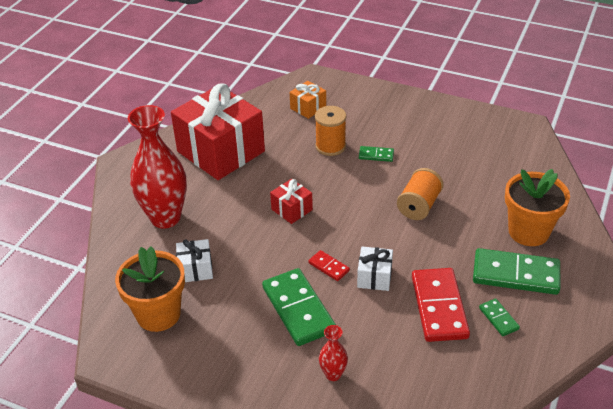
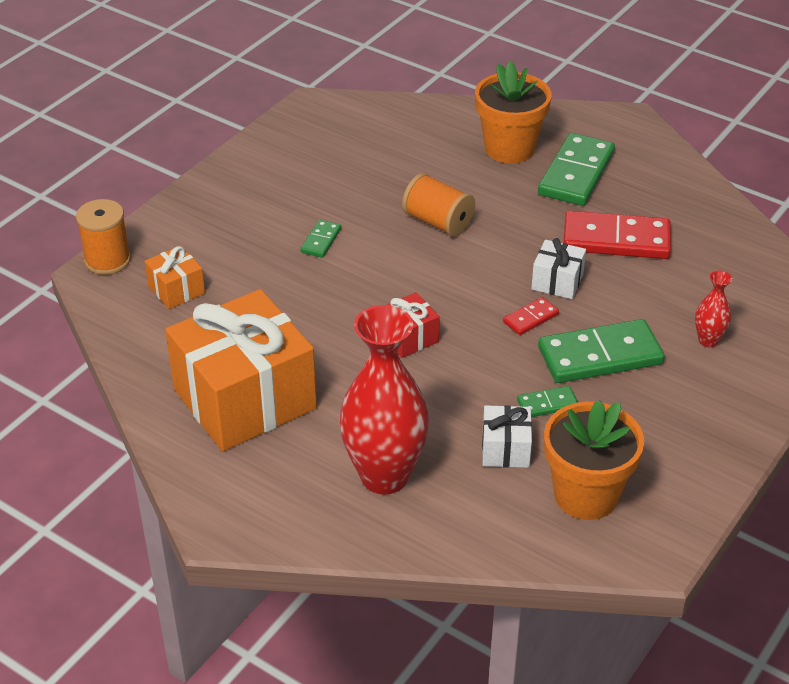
camera: 80 degrees left, 0 degrees up
(221, 151) = (244, 399): red gift -> orange gift
(330, 146) = (282, 280): orange spool -> orange spool (107, 260)
(498, 318) = (641, 200): green domino -> green domino (547, 404)

